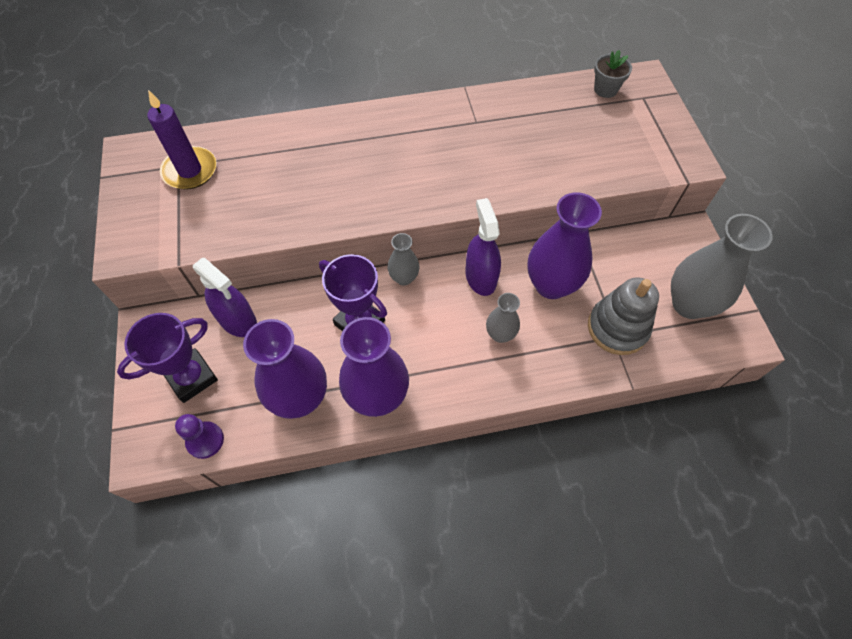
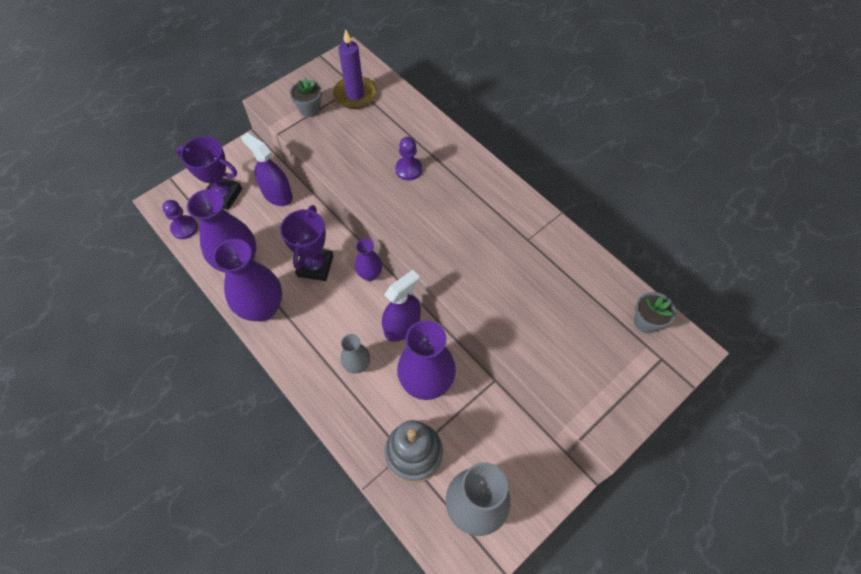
camera: 60 degrees right, 0 degrees up
(171, 219) = (310, 109): none -> grey flower pot
(238, 320) = (277, 195): purple spray bottle -> purple spray bottle turned 120 degrees clockwise
(328, 170) = (408, 169): none -> purple pawn
(404, 278) = (370, 274): grey vase -> purple vase

